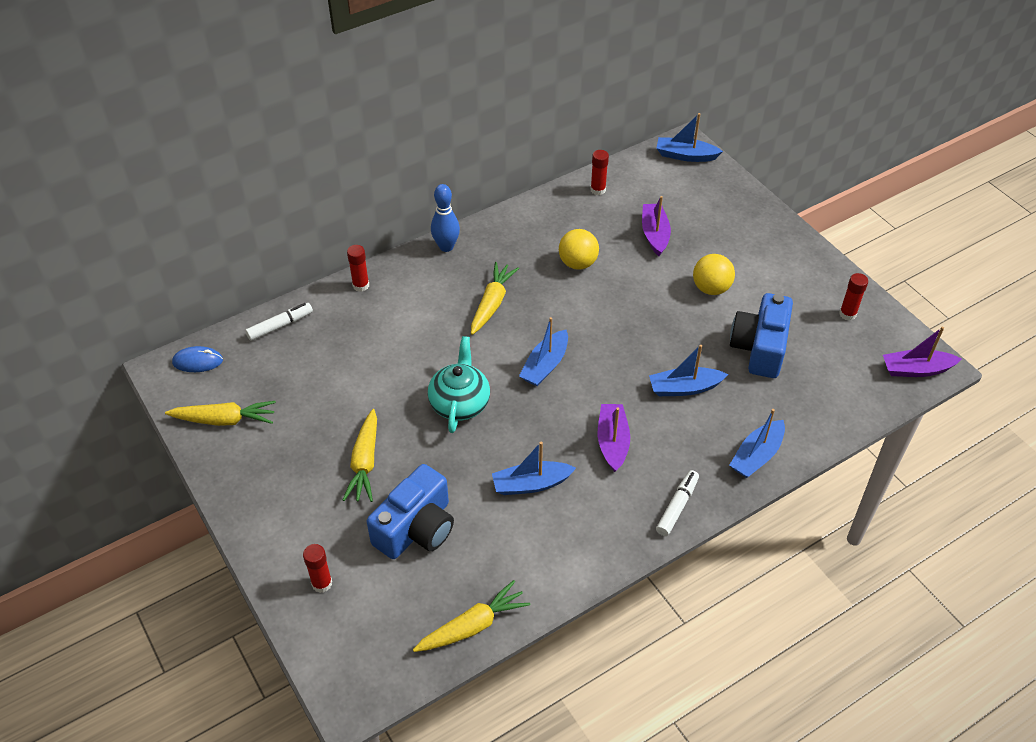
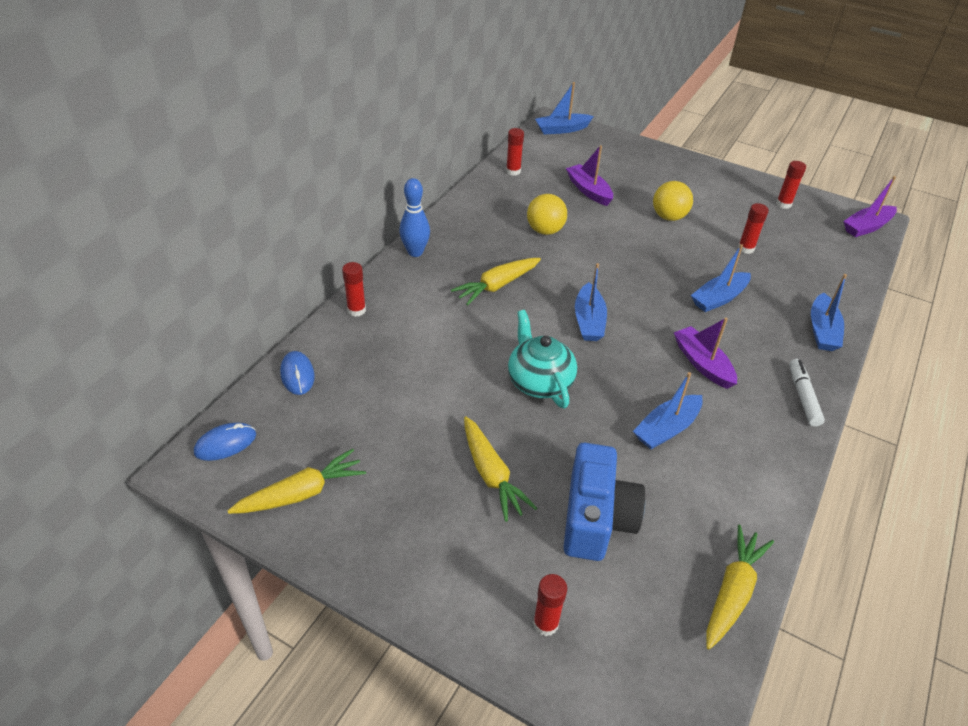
camera: 30 degrees left, 5 degrees down
(280, 325) = (297, 375): white marker -> blue mouse
(492, 304) = (497, 286): yellow carrot -> yellow carrot turned 120 degrees counterclockwise
(759, 348) = (746, 248): blue camera -> red glue stick

